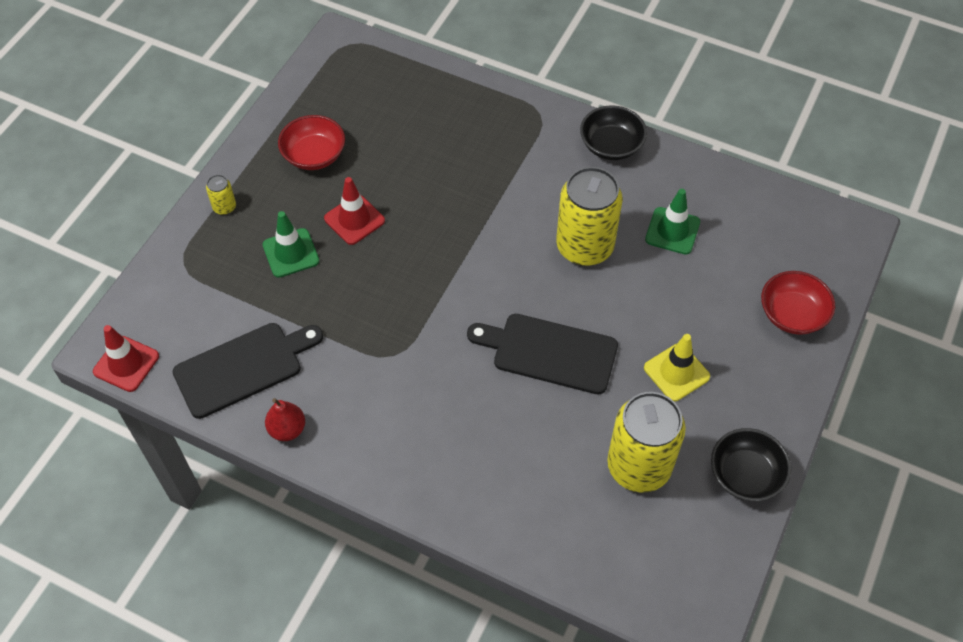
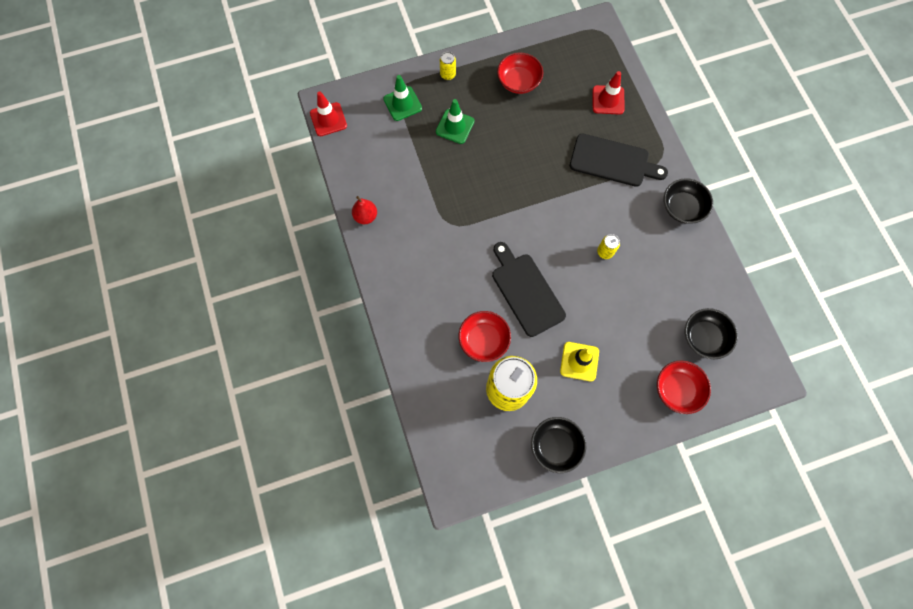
camera: 45 degrees right, 15 degrees up
(243, 368) = (376, 167): black cutting board -> black cutting board (613, 161)
(354, 219) = (503, 135): red traffic cone -> red traffic cone (608, 100)
(560, 440) = (484, 340): none -> red bowl
(584, 247) = (605, 252): yellow can -> yellow can, size x0.42
(672, 231) = (662, 285): green traffic cone -> green traffic cone (402, 104)
(761, 245) = (704, 337): none -> black bowl

